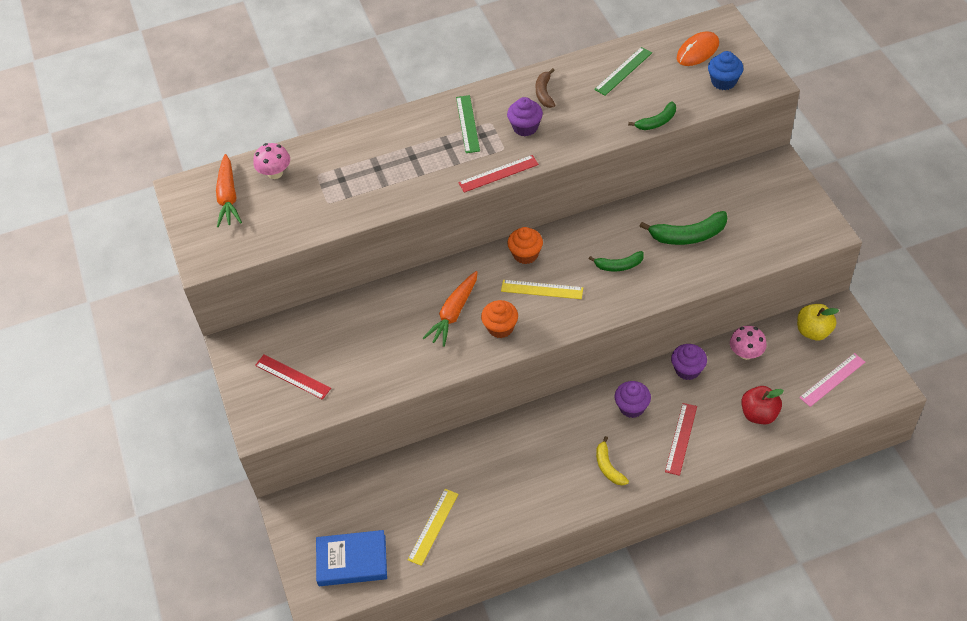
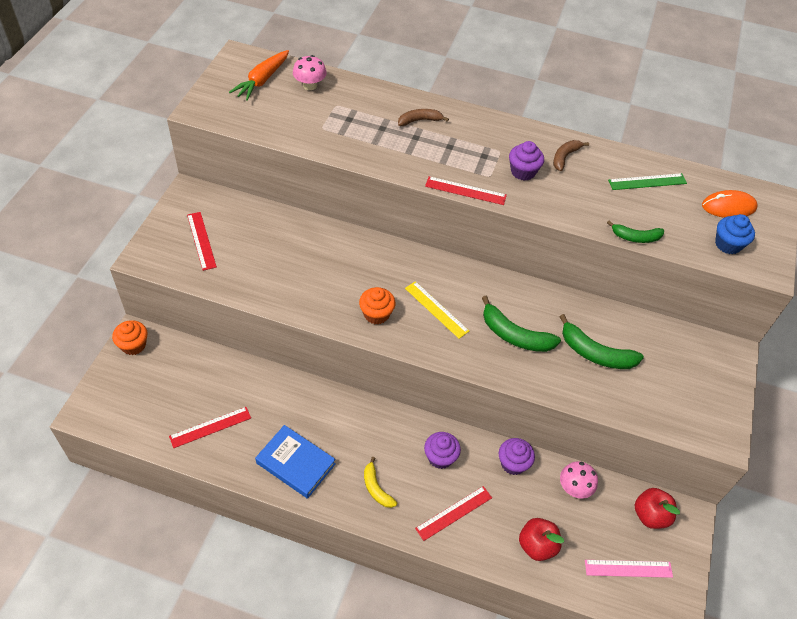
camera: 30 degrees right, 0 degrees up
(352, 560) = (135, 405): blue book -> blue book (295, 463)
(400, 140) = (419, 120): none -> brown banana
(433, 526) = (210, 427): yellow ruler -> red ruler
(454, 313) = (354, 279): orange carrot -> none
(468, 124) = (481, 141): green ruler -> none
(525, 254) = (451, 275): orange cupcake -> orange cupcake (133, 345)
(608, 467) = (376, 488): yellow banana -> yellow banana turned 45 degrees counterclockwise
(619, 265) = (514, 335): green banana -> green banana, size x1.62
(813, 331) = (650, 515): yellow apple -> red apple

